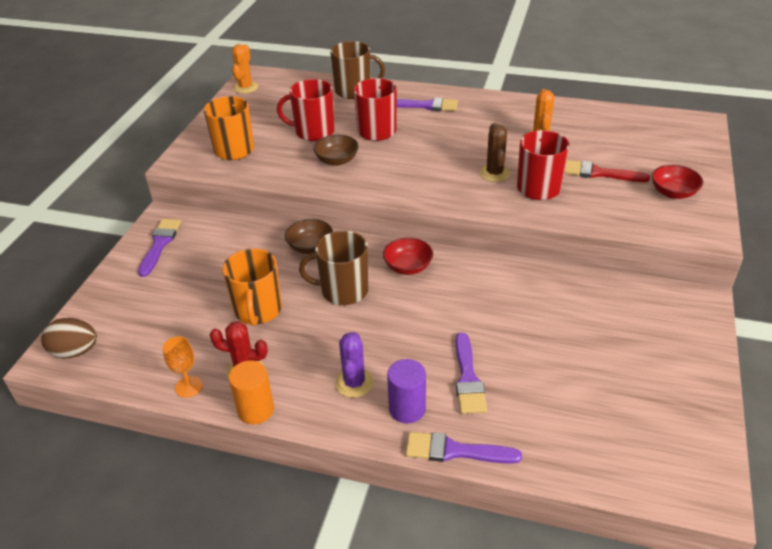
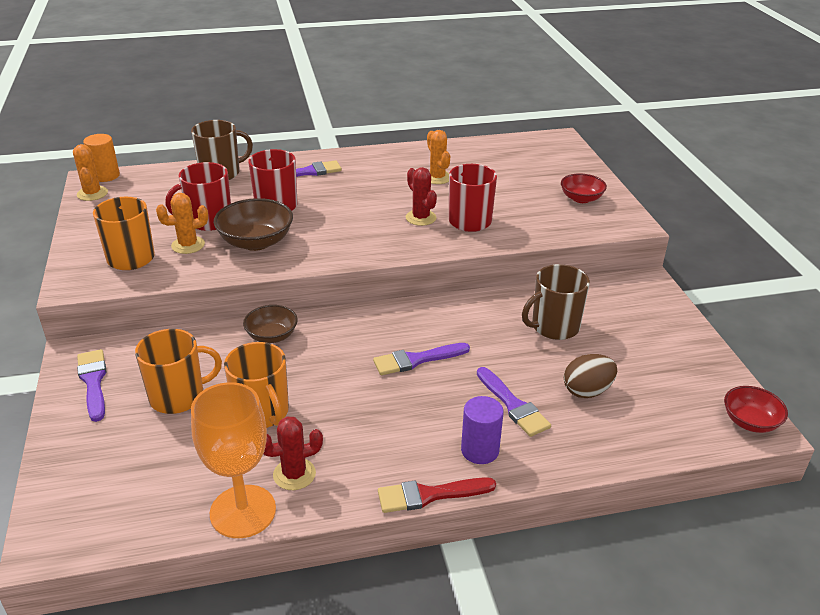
camera: 30 degrees left, 5 degrees down
(75, 352) = (73, 525): brown egg -> brown egg (587, 391)
(189, 387) = (243, 511): orange goblet -> orange goblet, size x2.07
(208, 276) = (178, 396): none -> orange mug
(256, 410) = (334, 506): orange cylinder -> orange cylinder (106, 176)
(283, 149) = (188, 245): none -> orange cactus
(337, 160) = (256, 242): brown bowl -> brown bowl, size x1.56
(343, 290) = (338, 366): brown mug -> brown mug (554, 327)
(354, 383) = (413, 445): purple cactus -> none
(408, 267) = (385, 326): red bowl -> red bowl (750, 422)
(455, 451) = (548, 470): purple brush -> purple brush (416, 360)
(494, 173) = (421, 218): brown cactus -> red cactus
(599, 173) = (510, 197): red brush -> red brush (429, 495)

